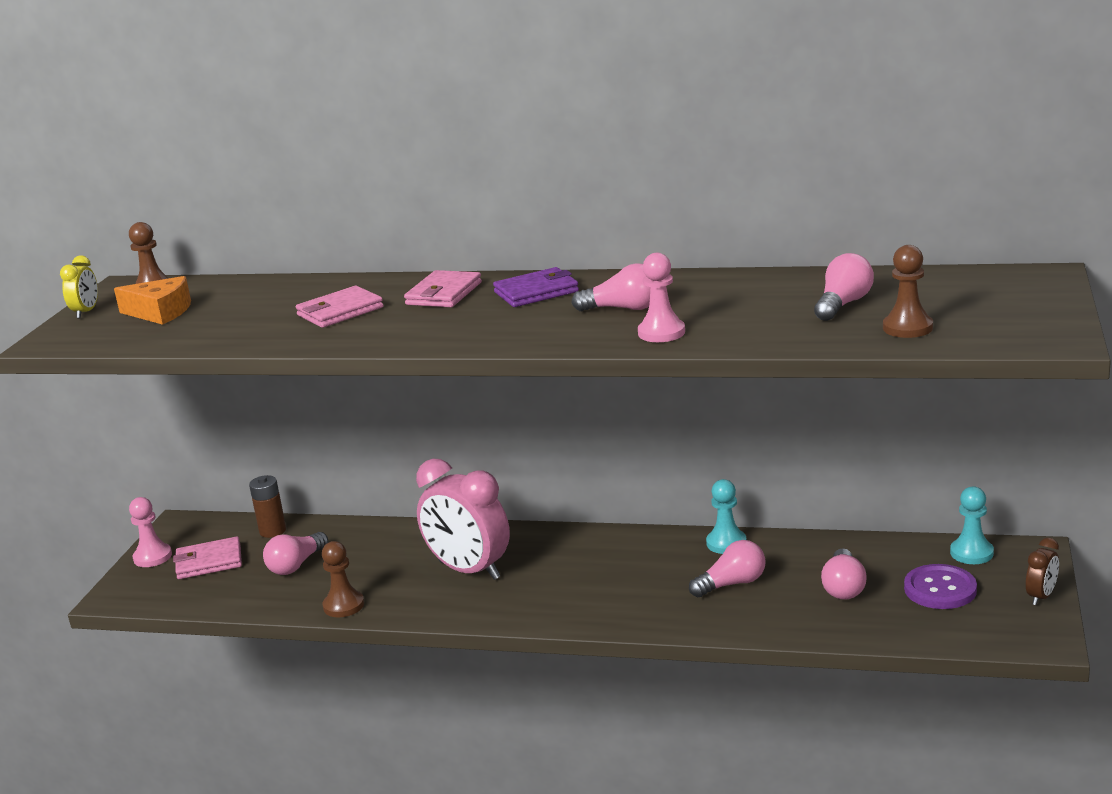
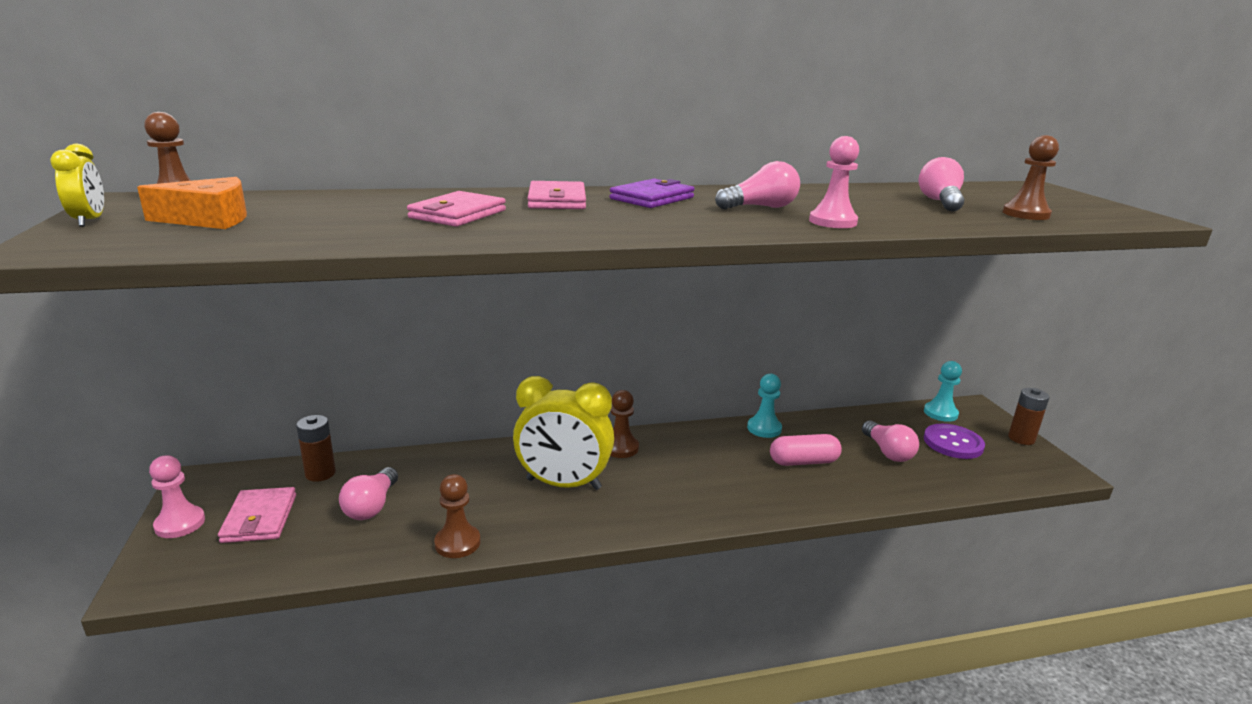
camera: 30 degrees left, 0 degrees up
(209, 562) = (260, 518): pink wallet -> pink wallet turned 60 degrees counterclockwise
(469, 570) = (563, 484): pink clock -> yellow clock
(552, 543) = (620, 448): none -> brown pawn
(732, 584) = (803, 462): pink light bulb -> pink capsule
(1041, 596) = (1021, 439): brown clock -> brown battery

